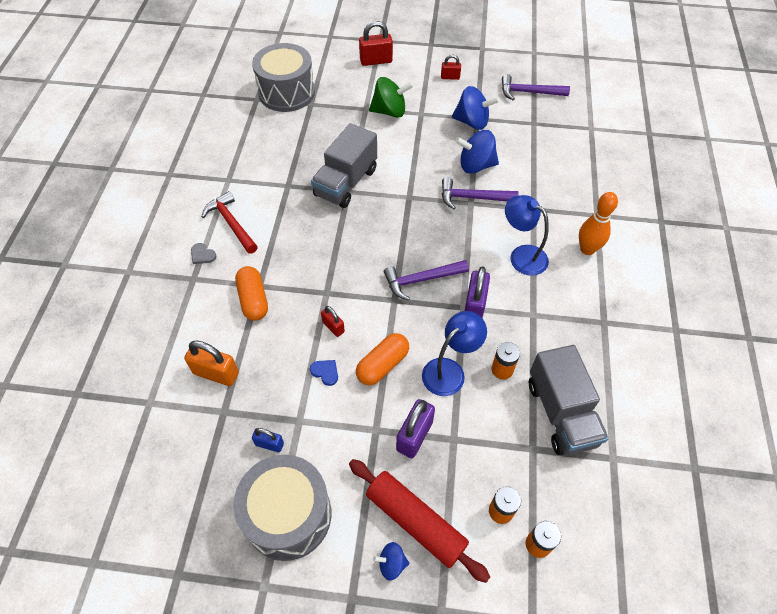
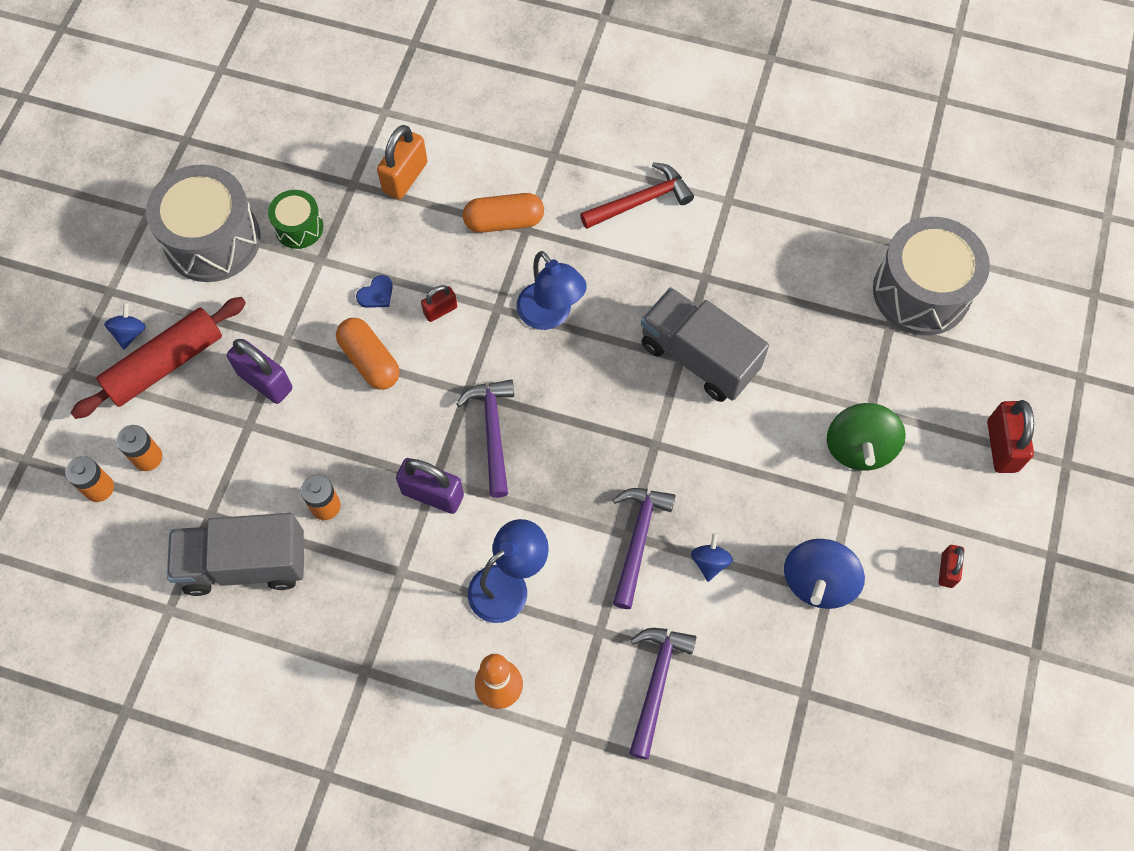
camera: 100 degrees right, 10 degrees up
(202, 255) = (590, 166): grey heart -> none
(269, 444) = (299, 227): blue padlock -> green drum
(450, 371) = (341, 440): blue lamp -> blue lamp (550, 315)
(475, 165) = (709, 562): blue spinning top -> blue spinning top, size x0.53
(529, 92) = (892, 709): purple hammer -> purple hammer (656, 683)

